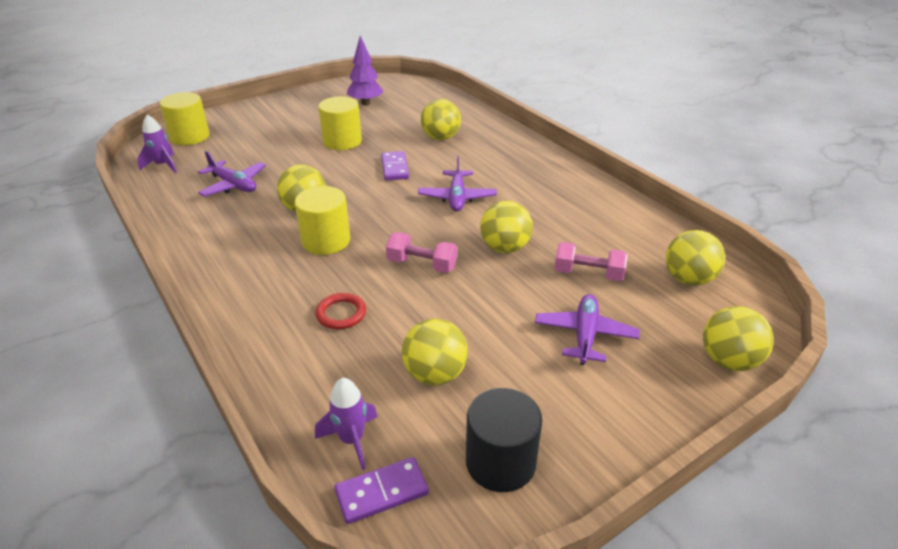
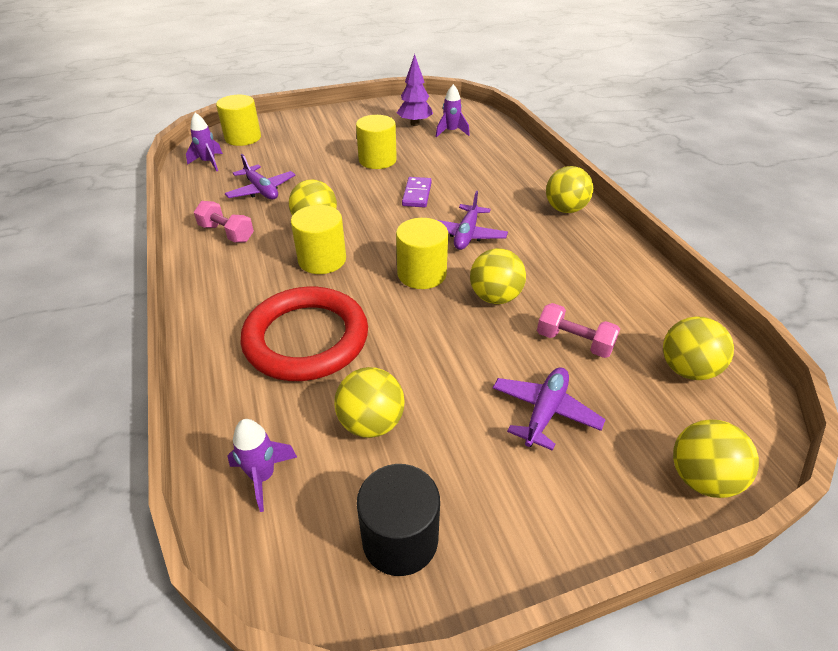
camera: 15 degrees right, 5 degrees up
(341, 314) = (306, 338): red ring -> red ring, size x2.48
(381, 492) = (269, 541): purple domino -> none
(405, 106) = (451, 132): none -> purple rocket
(422, 264) = (404, 301): pink dumbbell -> pink dumbbell (227, 233)
(429, 238) = (422, 274): none -> yellow cylinder
(440, 138) = (474, 169): yellow ball -> yellow ball (565, 209)

